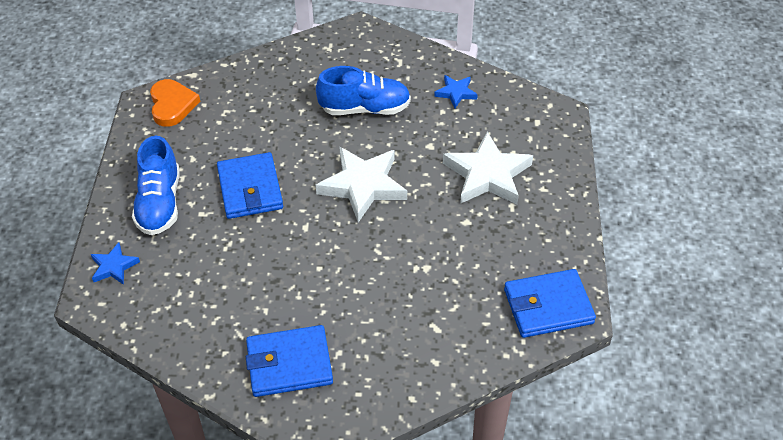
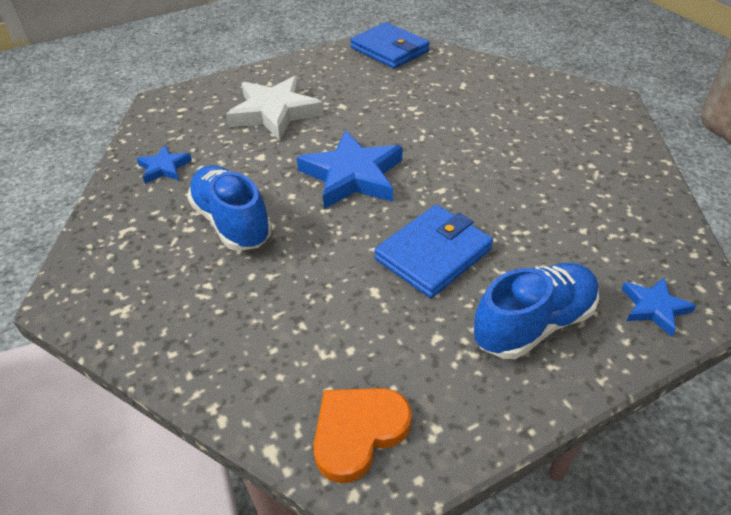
camera: 120 degrees left, 5 degrees down
(289, 364) = (583, 134): blue wallet -> none
(363, 186) = (352, 176): white star -> blue star

